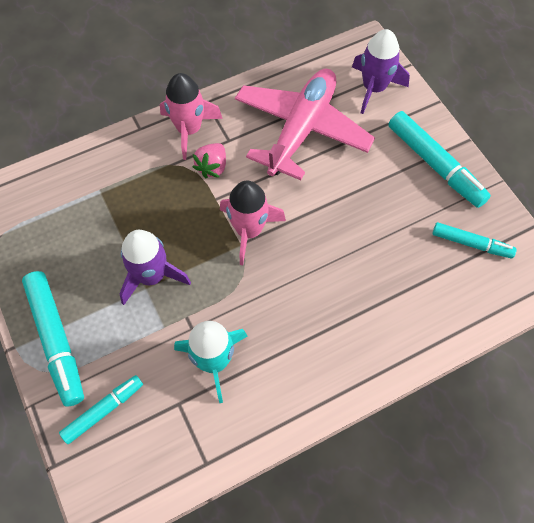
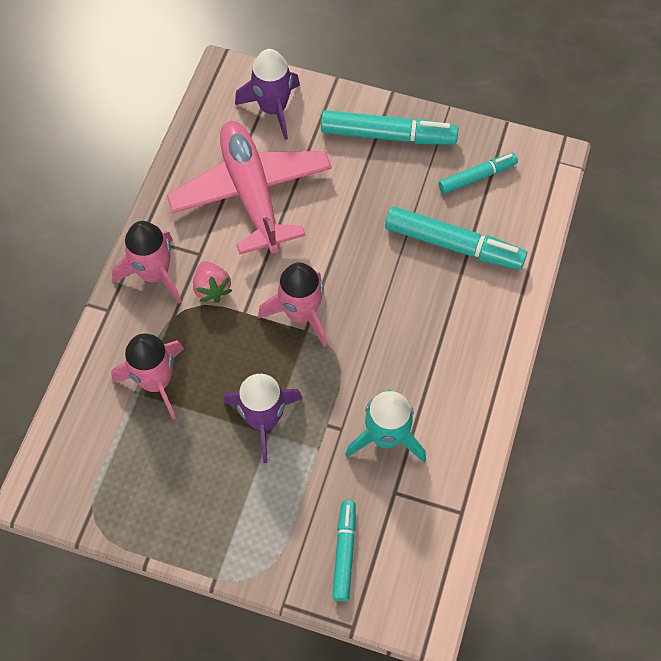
camera: 45 degrees left, 0 degrees up
(56, 340) = (244, 540): turquoise marker -> turquoise marker (453, 245)
(118, 194) = (156, 381): none -> pink rocket

